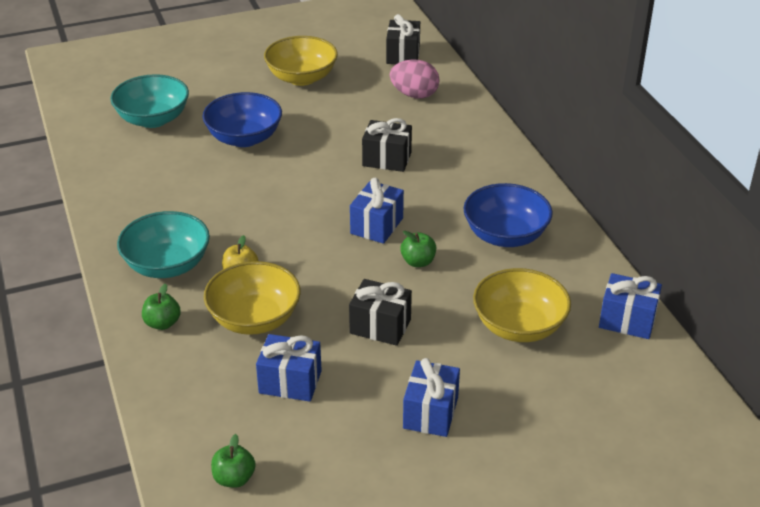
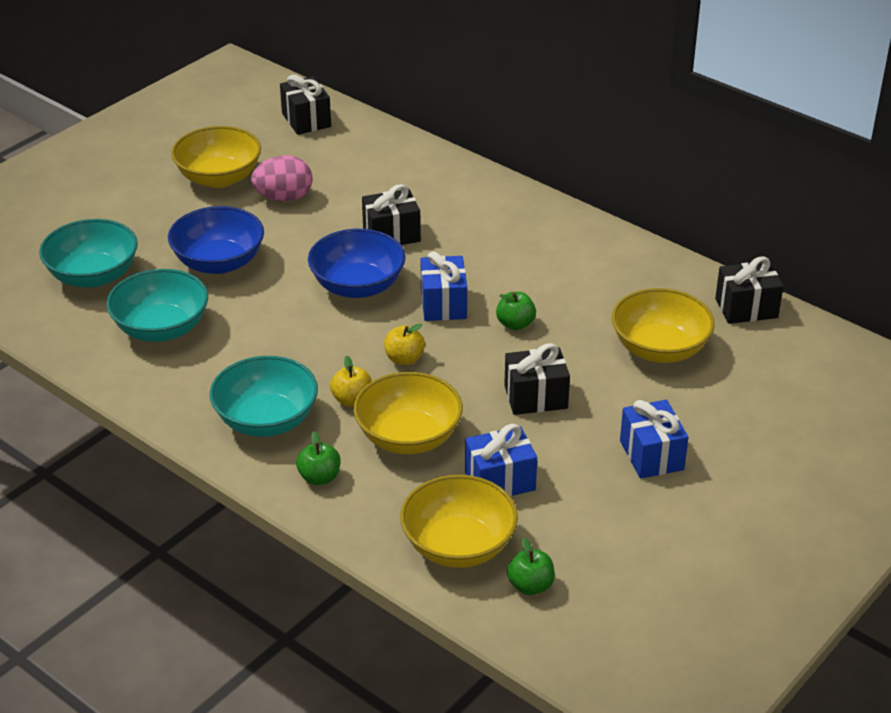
camera: 30 degrees left, 0 degrees up
(161, 172) = (161, 328): none -> turquoise bowl
(211, 421) = (458, 546): none -> yellow bowl
(308, 257) = (404, 359): none -> yellow apple
(414, 95) = (358, 159): pink egg -> pink egg (284, 198)
(505, 235) = (574, 270): blue bowl -> blue bowl (357, 286)
(627, 320) = (746, 308): blue gift -> black gift

